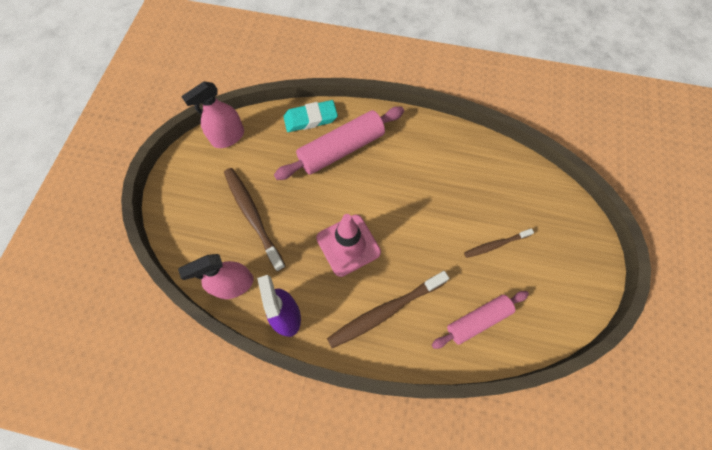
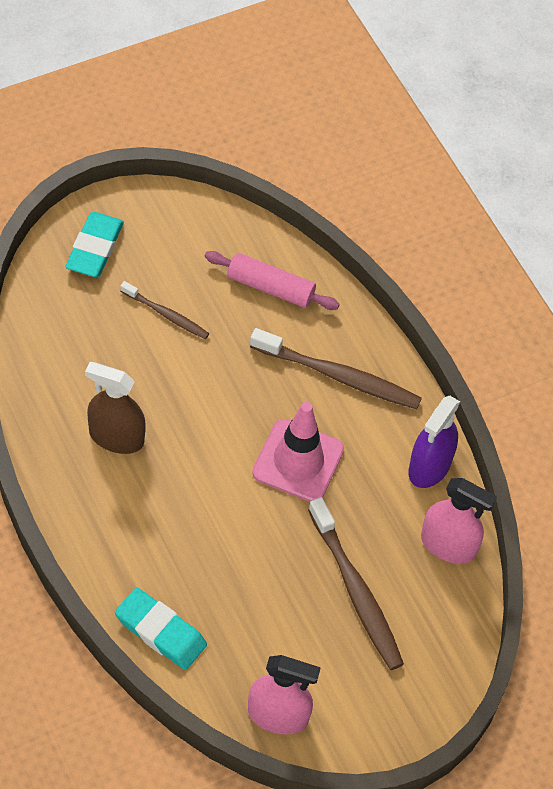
camera: 135 degrees left, 10 degrees down
(253, 216) = (356, 591): brown toothbrush -> brown toothbrush turned 45 degrees counterclockwise
(341, 149) = (176, 558): pink rolling pin -> none
(431, 168) = (116, 437): none -> brown spray bottle
(570, 238) = (94, 248): none -> turquoise eraser

